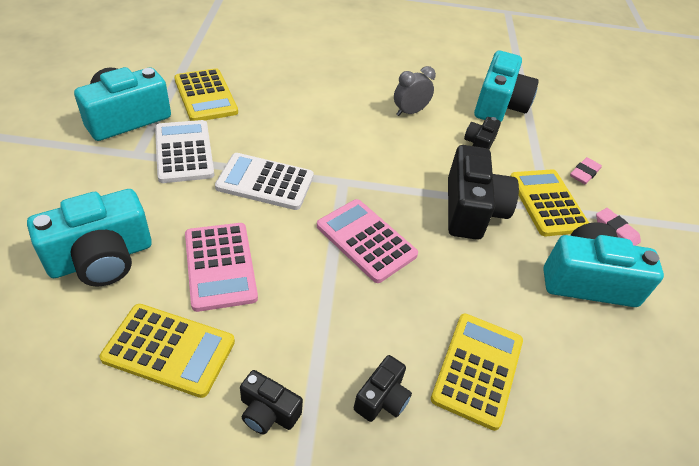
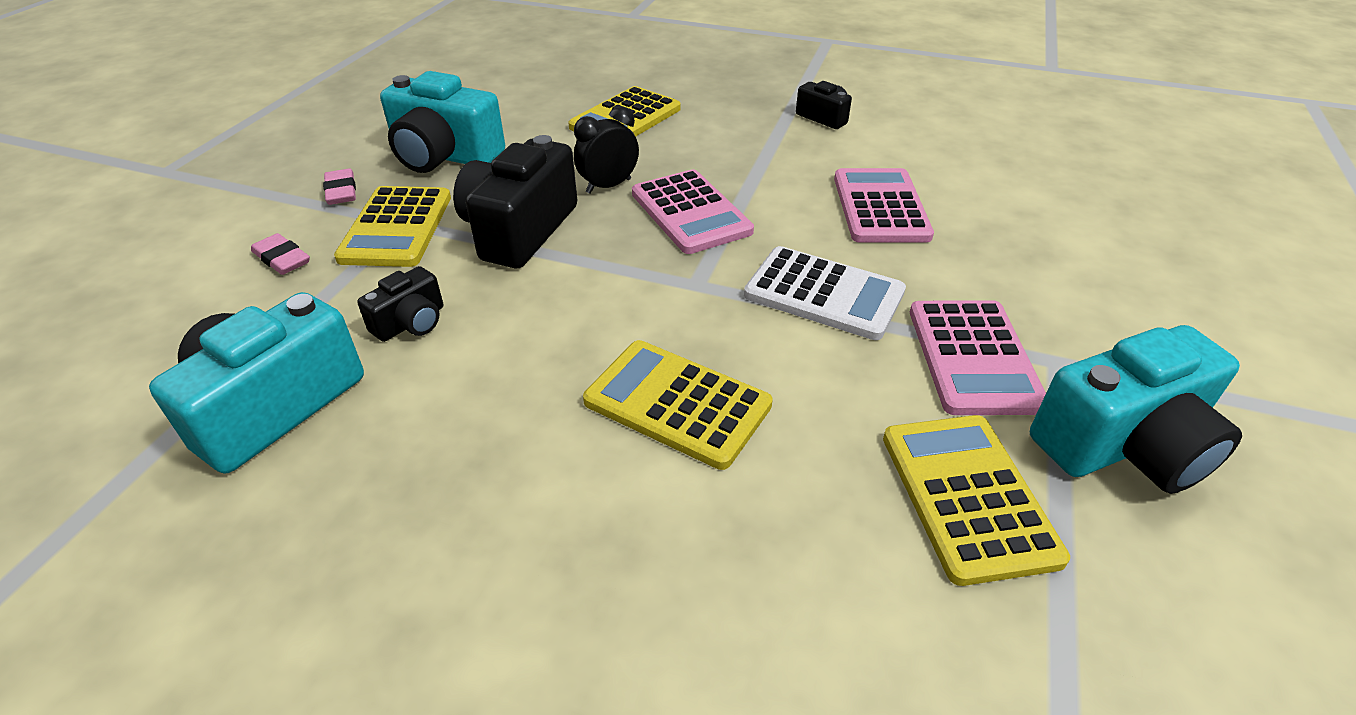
camera: 160 degrees left, 5 degrees down
(101, 258) = (1031, 227): turquoise camera -> none
(169, 350) = (920, 155): yellow calculator -> yellow calculator (677, 403)
(184, 152) = (973, 357): white calculator -> pink calculator
(382, 398) = (723, 114): black camera -> none
(409, 112) = (496, 406): grey clock -> none
(439, 262) = (608, 186): none -> black clock
(584, 173) = (282, 259): pink eraser -> pink eraser turned 75 degrees clockwise

